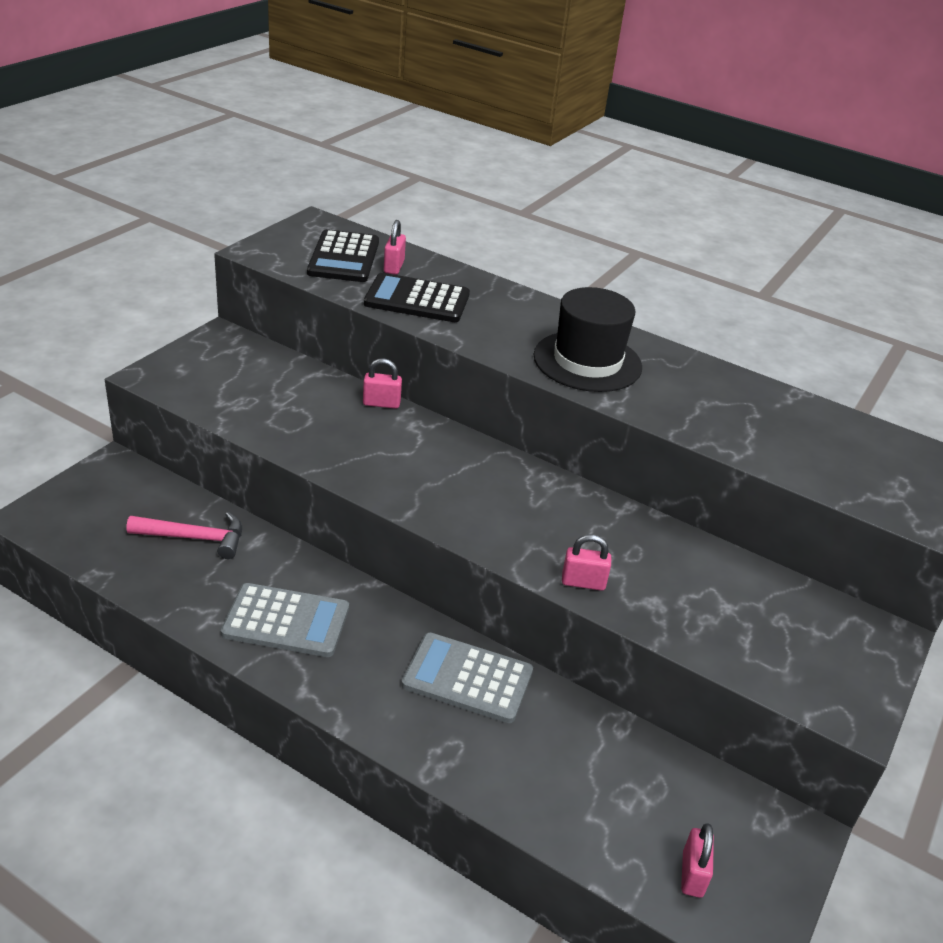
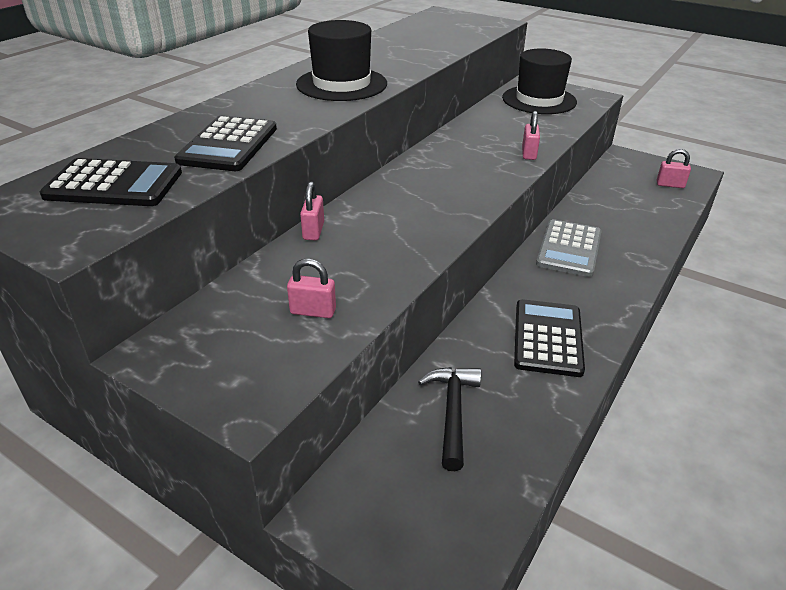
camera: 85 degrees left, 0 degrees up
(194, 538) = (452, 412): pink hammer -> black hammer
(286, 621) = (547, 338): grey calculator -> black calculator
(394, 267) = (149, 156): pink padlock -> pink padlock (313, 311)
(801, 631) = (539, 100): none -> black hat

